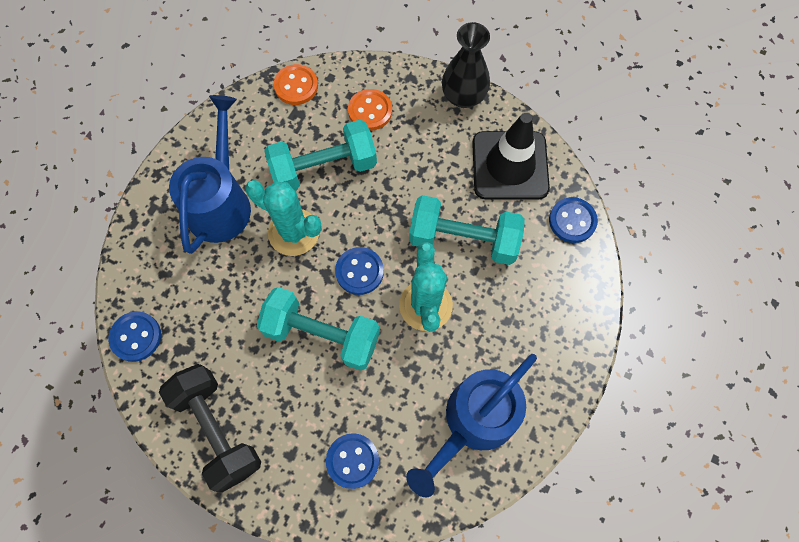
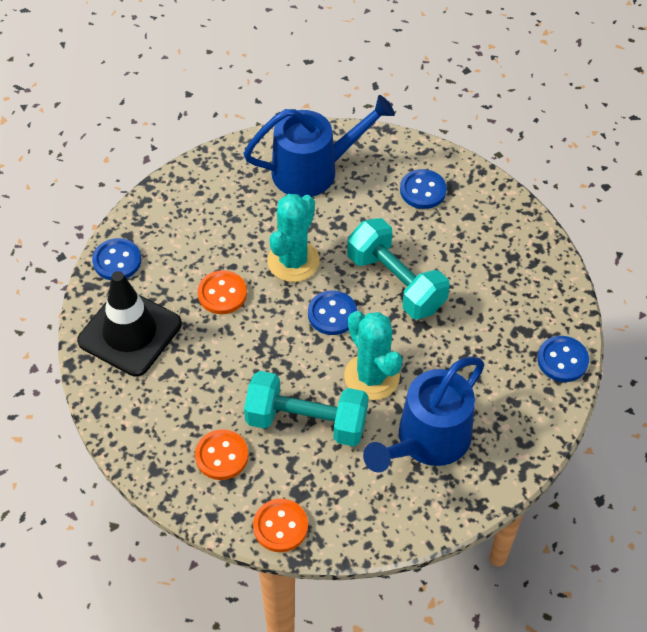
camera: 150 degrees left, 15 degrees down
(217, 429) = (520, 259): black dumbbell -> none
(463, 97) = (118, 420): black vase -> none
(463, 239) = (222, 294): turquoise dumbbell -> orange button

